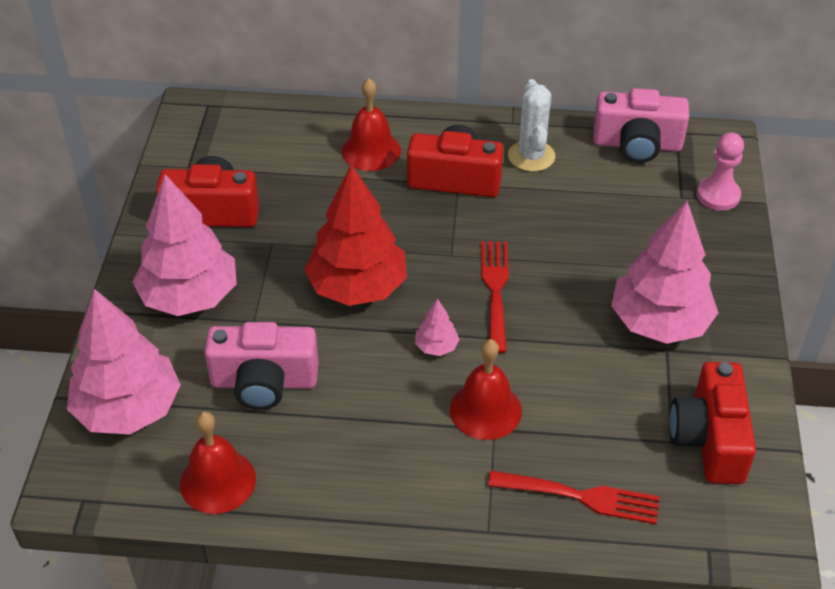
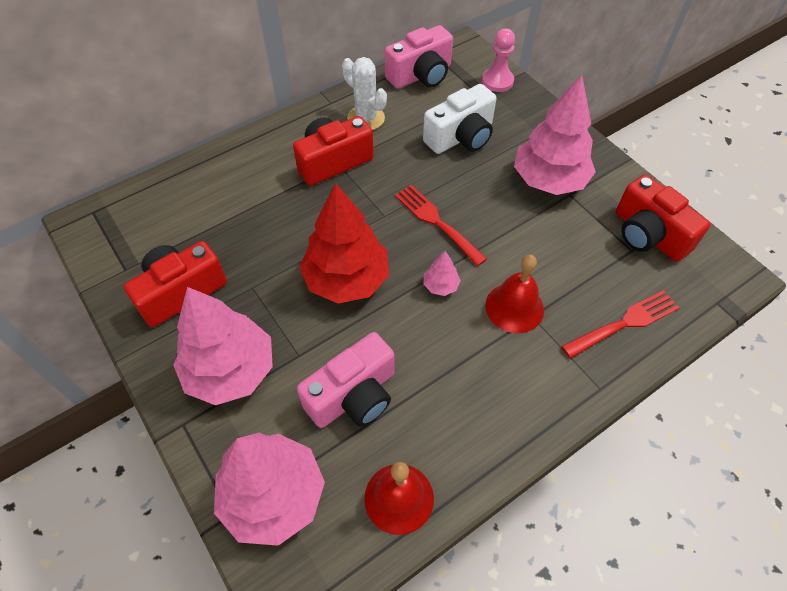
camera: 40 degrees left, 10 degrees up
(371, 150) = (255, 175): red bell -> none
(611, 228) = (461, 137): none -> white camera

